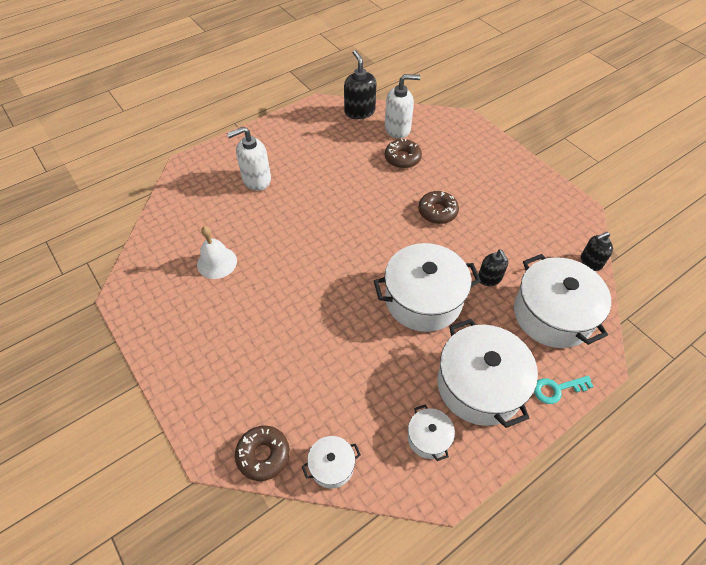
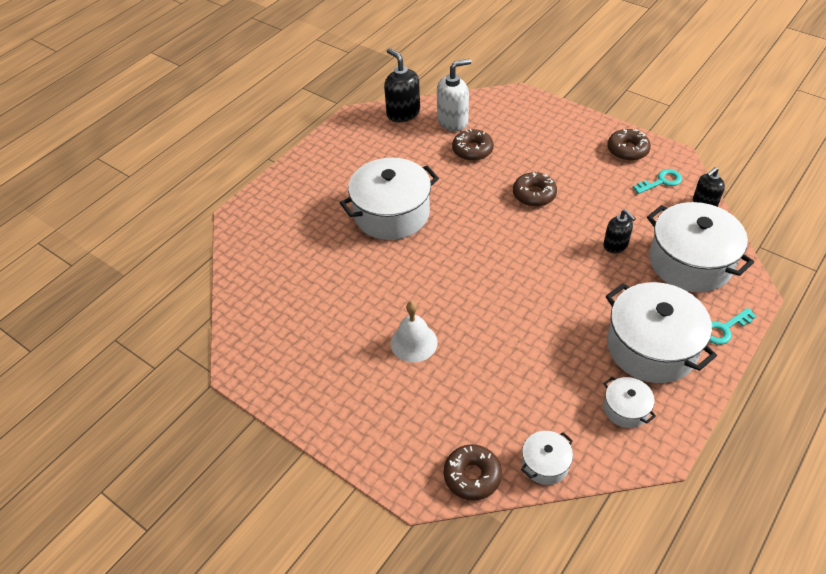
camera: 15 degrees left, 5 degrees down
(217, 262) = (326, 307): white bell -> white bell (414, 342)
(256, 179) = (325, 211): white soap dispenser -> none
(423, 299) = (560, 283): white pot -> white pot (391, 213)
(540, 193) = (627, 150): none -> brown donut
(558, 230) = (661, 181): none -> turquoise key

